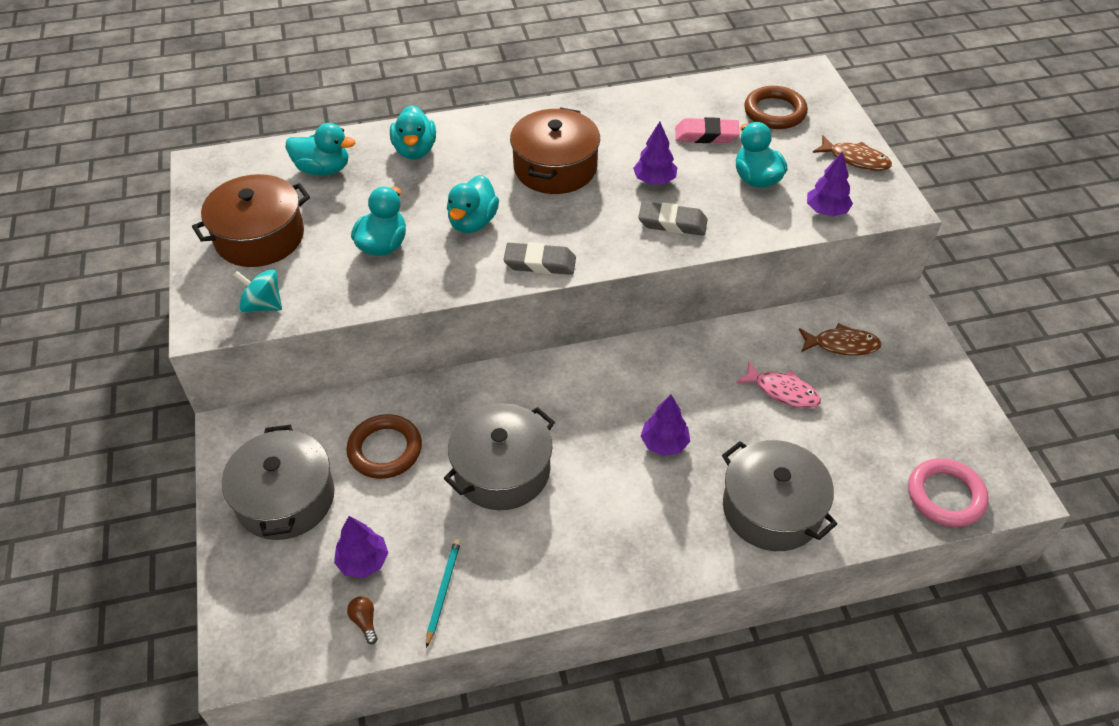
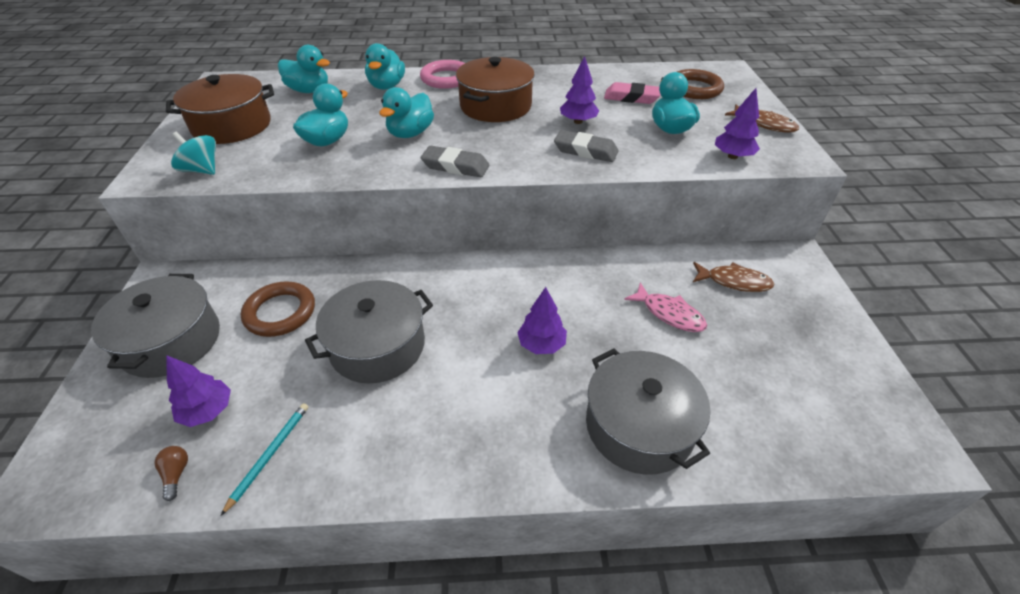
camera: 10 degrees right, 5 degrees down
(945, 496) = (838, 442): pink ring -> pink ring (446, 79)

